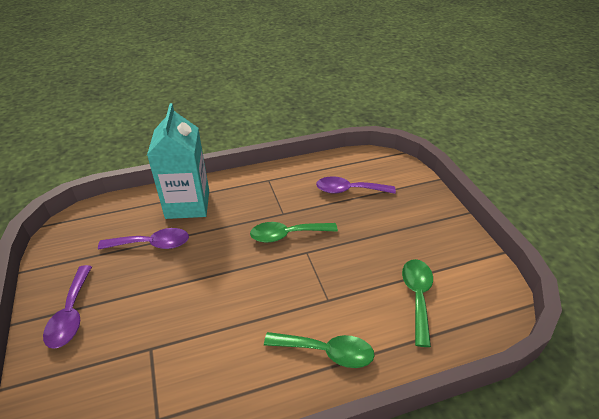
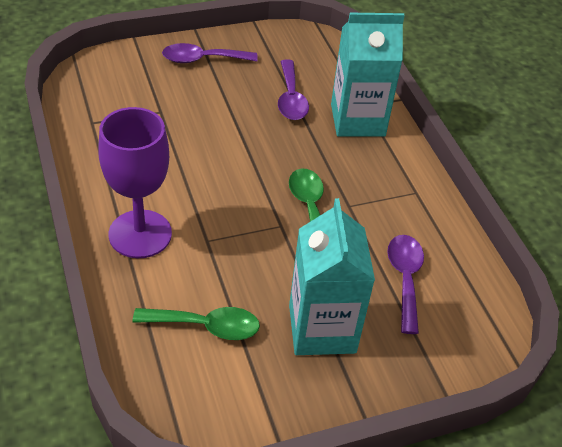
camera: 85 degrees right, 5 degrees up
(326, 352) = (140, 234): green spoon -> purple goblet
(401, 231) = (322, 329): none -> turquoise carton

